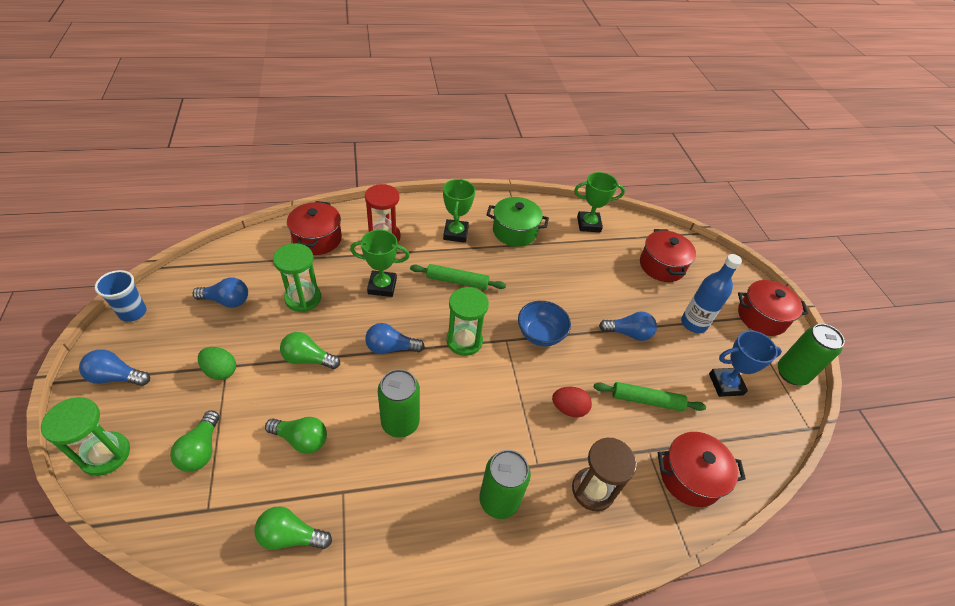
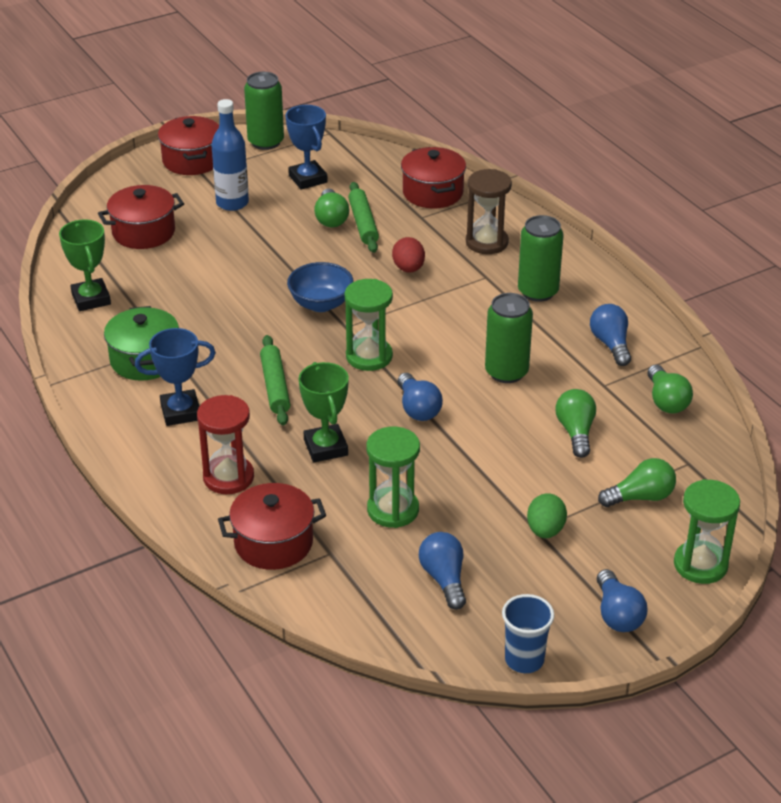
camera: 105 degrees left, 10 degrees down
(308, 359) = (479, 467): green light bulb -> green light bulb (331, 218)
(455, 233) = (181, 412): green trophy -> blue trophy
(628, 333) = (277, 244): blue light bulb -> blue light bulb (611, 344)

